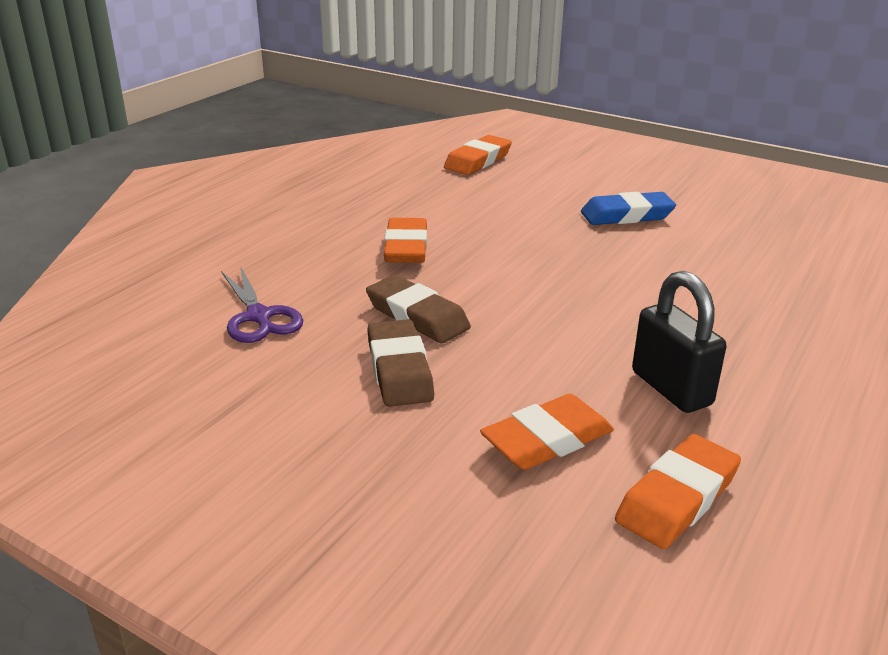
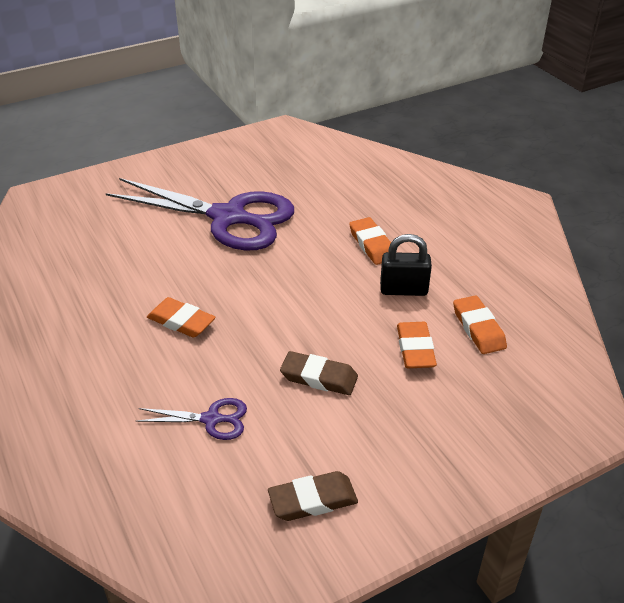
camera: 60 degrees left, 10 degrees up
(417, 316) = (269, 349): brown eraser -> brown eraser (313, 500)
(478, 161) = (87, 239): orange eraser -> orange eraser (372, 245)
(627, 215) = (228, 217): blue eraser -> purple scissors

